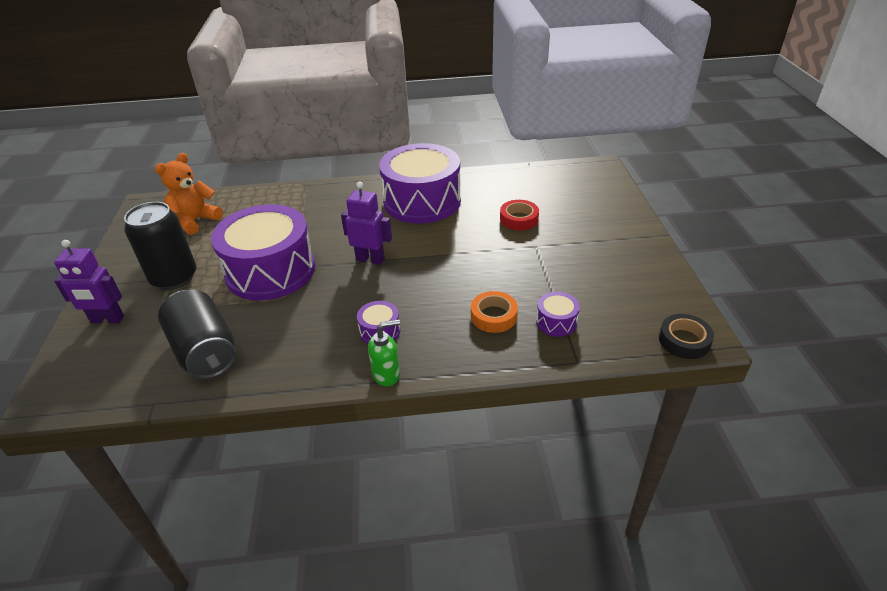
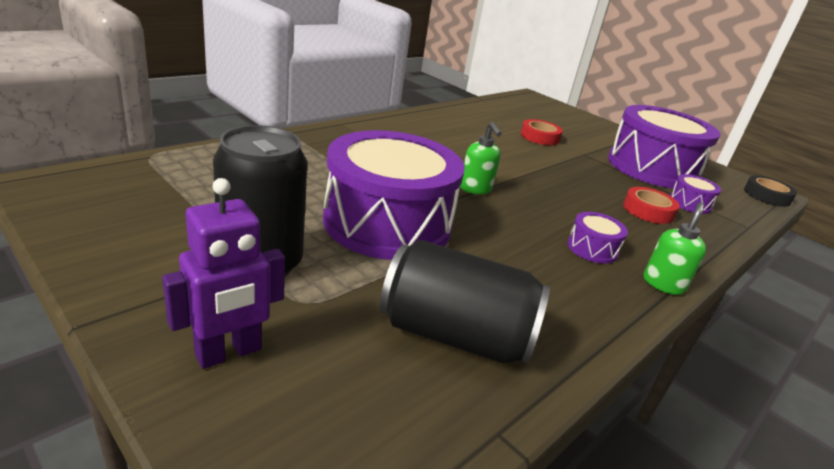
camera: 45 degrees left, 10 degrees down
(196, 221) = (184, 190): orange teddy bear -> none
(370, 259) = (475, 189): purple robot -> green soap dispenser
(422, 201) = (438, 134): purple drum -> purple drum (652, 168)
(493, 316) = (648, 210): orange tape -> red tape

